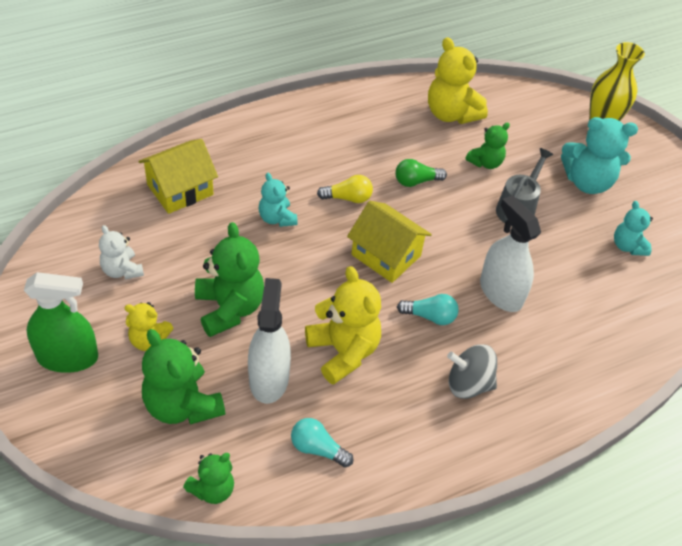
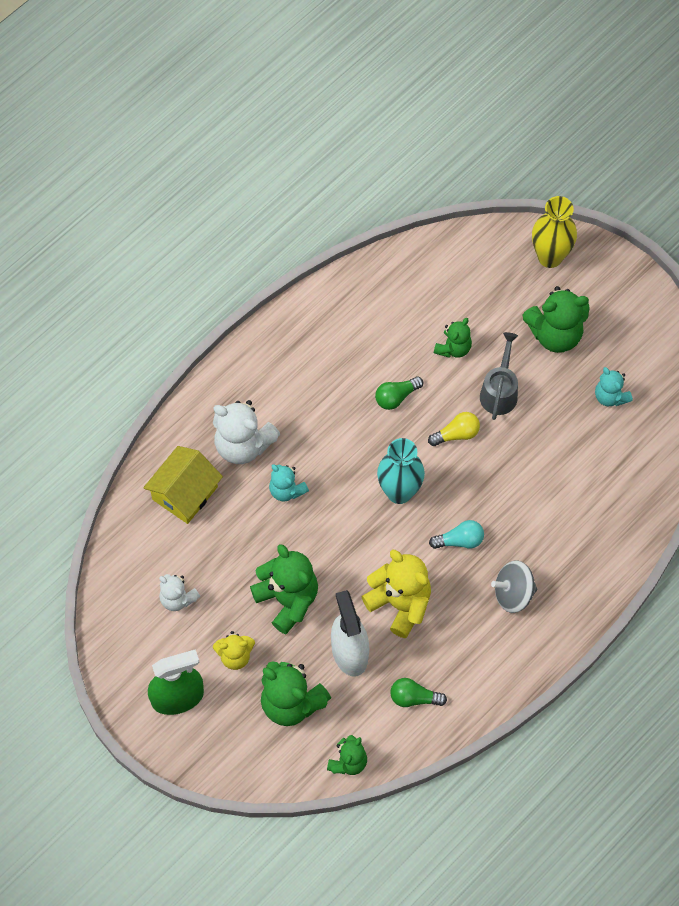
camera: 15 degrees left, 15 degrees up
(255, 171) = (243, 444): none -> white teddy bear
(317, 448) = (414, 697): turquoise light bulb -> green light bulb
(348, 198) = (341, 441): yellow light bulb -> yellow light bulb (456, 434)
(386, 255) = (399, 492): yellow house -> turquoise vase
(451, 113) = (400, 298): yellow teddy bear -> none
(500, 292) = (512, 492): white spray bottle -> none
(587, 182) = (555, 334): turquoise teddy bear -> green teddy bear

